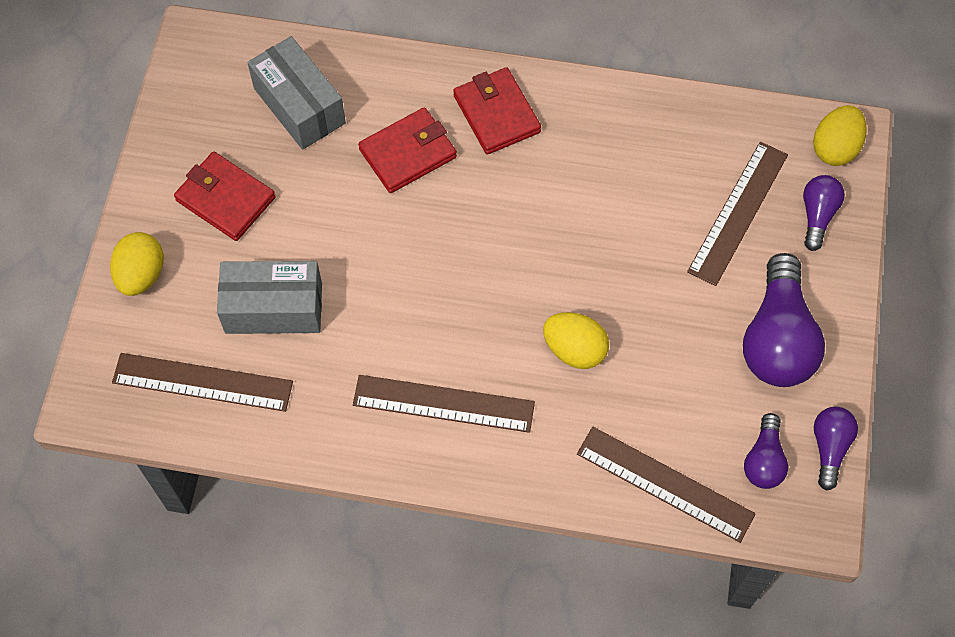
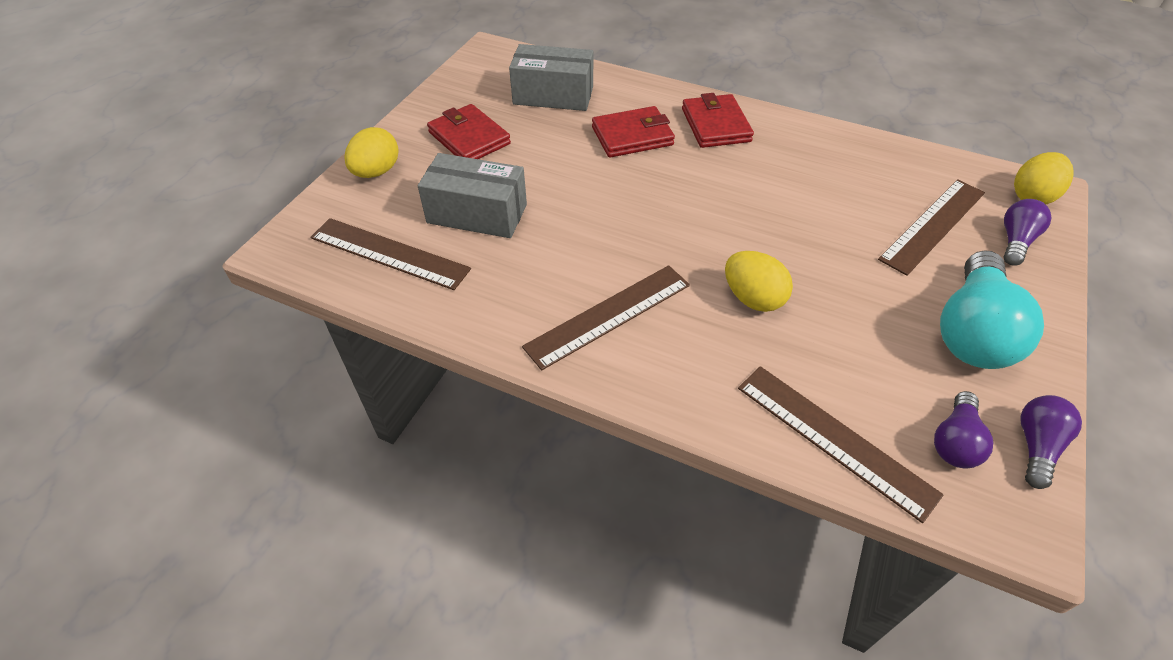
camera: 15 degrees right, 15 degrees down
(299, 106) = (553, 95): grey box -> grey box turned 60 degrees counterclockwise
(443, 404) = (609, 315): brown ruler -> brown ruler turned 60 degrees counterclockwise
(777, 339) = (972, 331): purple light bulb -> turquoise light bulb

